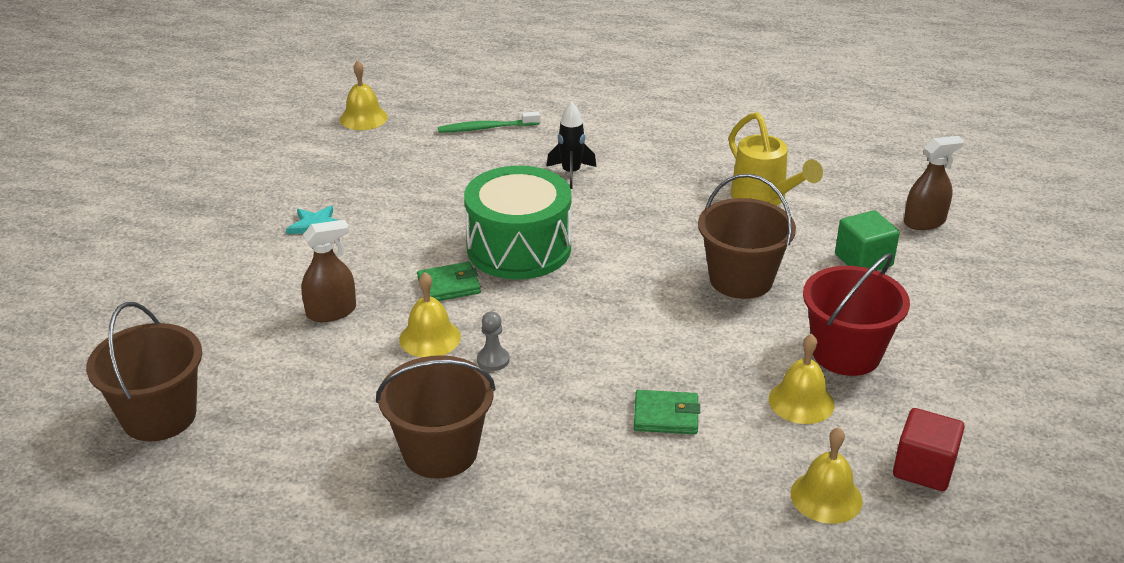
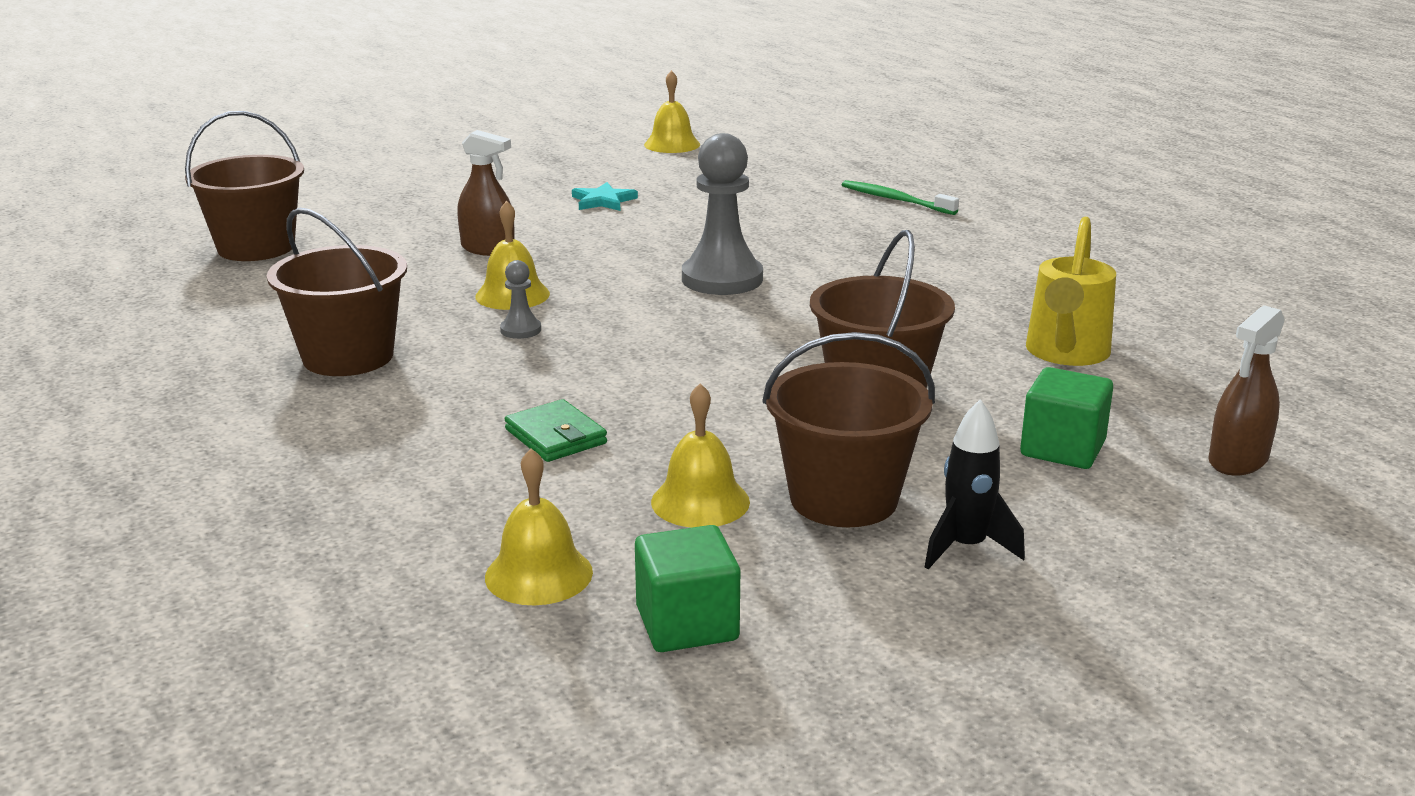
camera: 50 degrees right, 10 degrees down
(363, 118) = (803, 158): yellow bell -> yellow bell (672, 144)
(449, 286) = (606, 274): green wallet -> none
(519, 248) = (722, 279): green drum -> grey pawn
(571, 173) = (899, 255): black rocket -> black rocket (966, 548)
(846, 353) = (843, 499): red bucket -> brown bucket
(923, 468) = (687, 624): red cube -> green cube
(924, 221) = (1238, 460): brown spray bottle -> brown spray bottle turned 105 degrees clockwise

